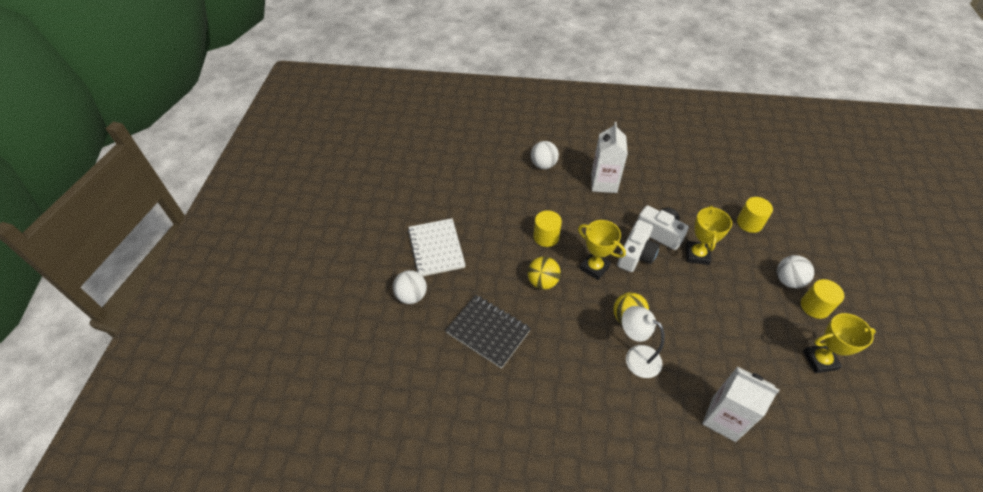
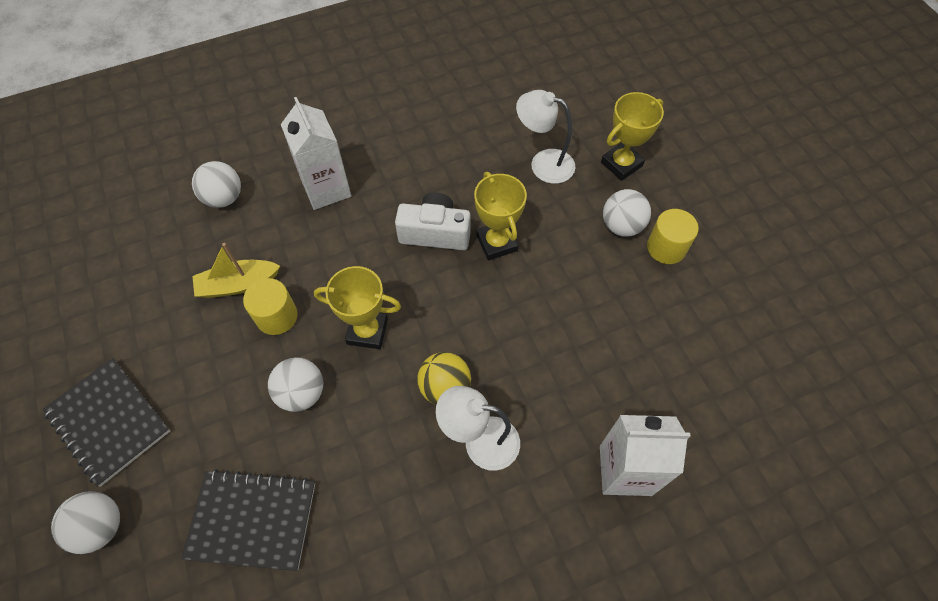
camera: 30 degrees left, 10 degrees up
(436, 248) = (109, 421): white notebook -> black notebook
(532, 212) = (238, 284): none -> yellow boat
(542, 282) = (301, 393): yellow ball -> white ball
(636, 255) = (416, 283): white camera -> none
(749, 223) = (543, 163): yellow cylinder -> white lamp
(820, 360) = (701, 321): yellow trophy -> yellow trophy (621, 164)

